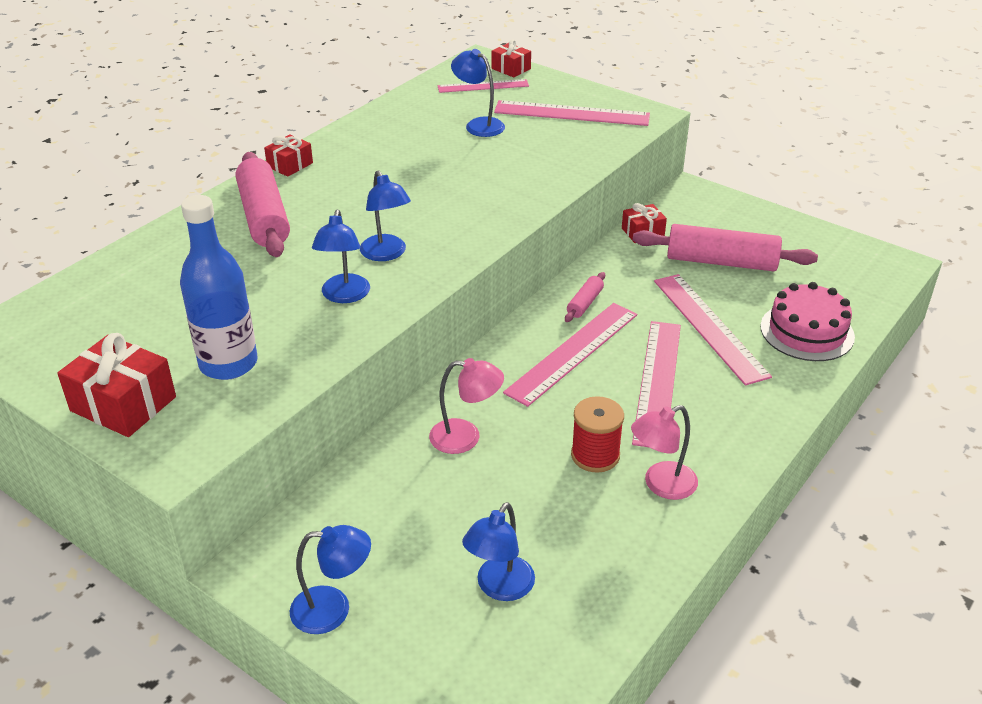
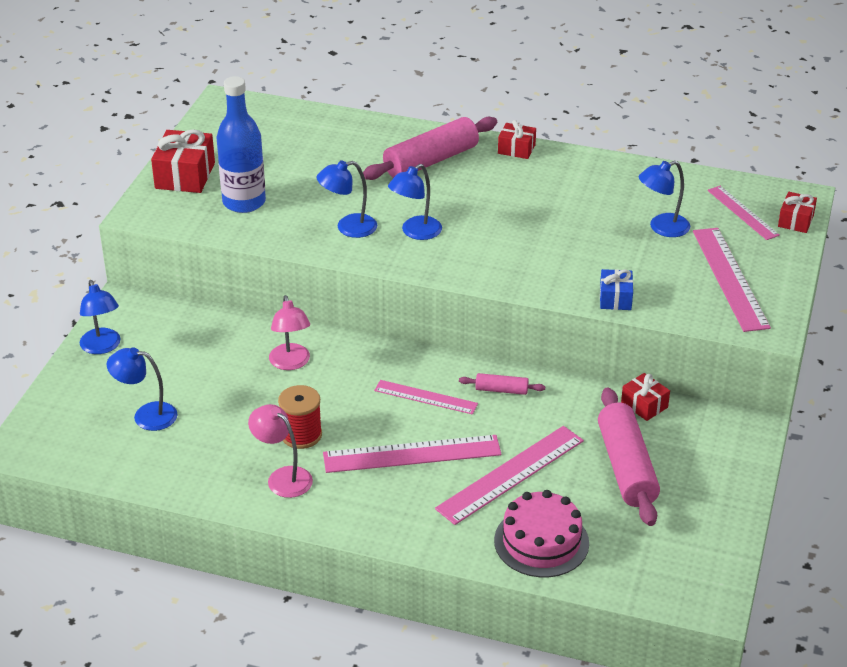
camera: 70 degrees right, 0 degrees up
(478, 125) = (662, 228): blue lamp -> blue lamp turned 135 degrees counterclockwise
(569, 170) = (615, 298): none -> blue gift
(573, 352) = (425, 397): pink ruler -> pink ruler, size x0.61

